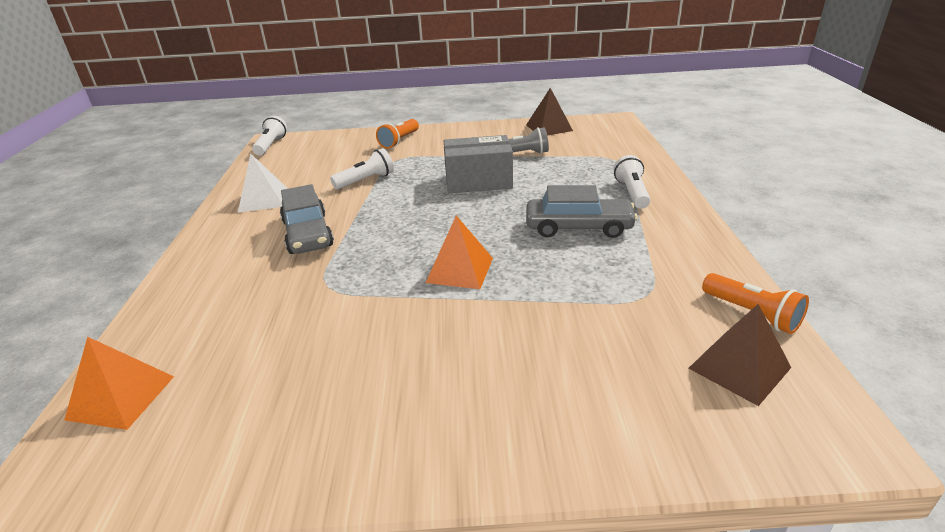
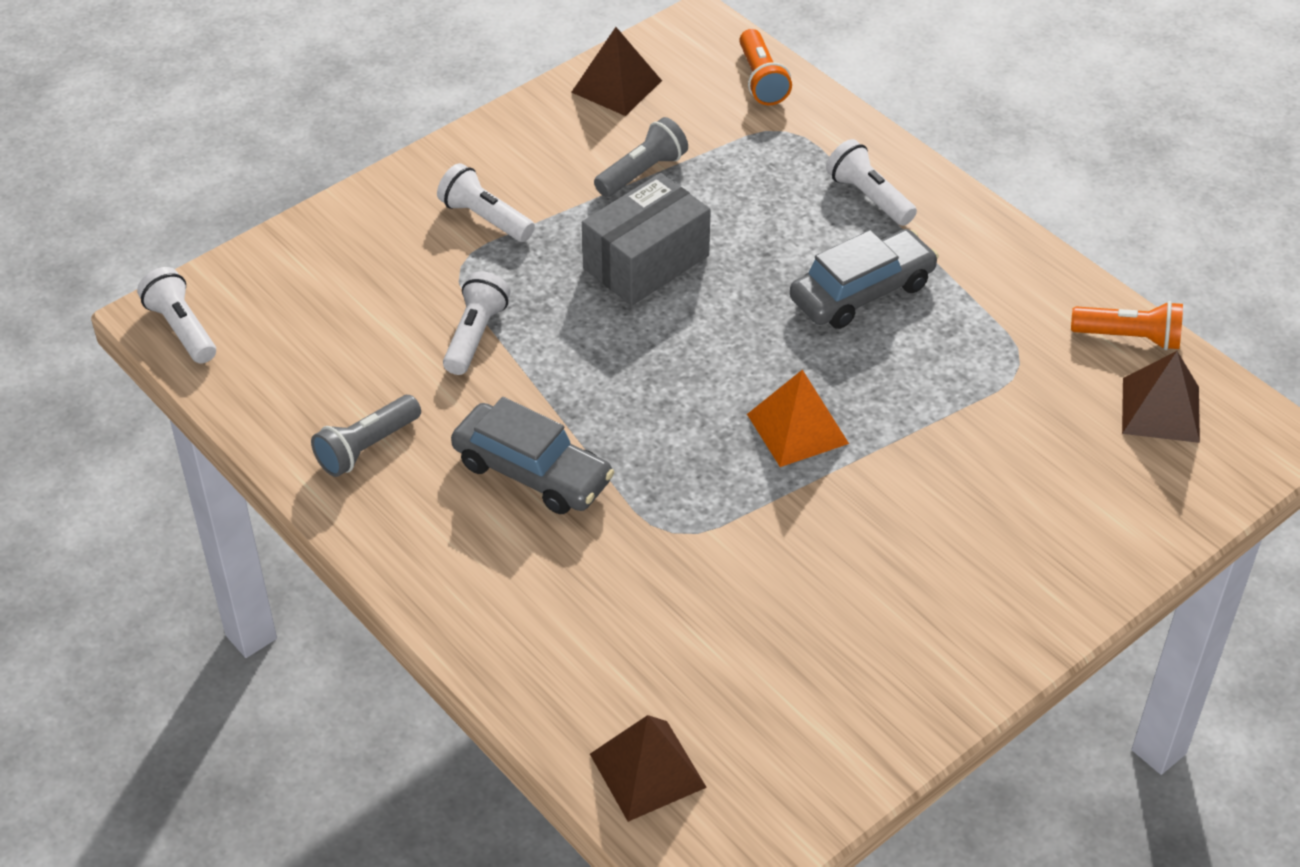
camera: 40 degrees left, 15 degrees up
(121, 397) = (647, 770): orange pyramid -> brown pyramid
(263, 199) = (367, 447): white pyramid -> grey flashlight
(399, 141) = (407, 220): orange flashlight -> orange flashlight (761, 80)
(430, 149) = (485, 218): none -> white flashlight

